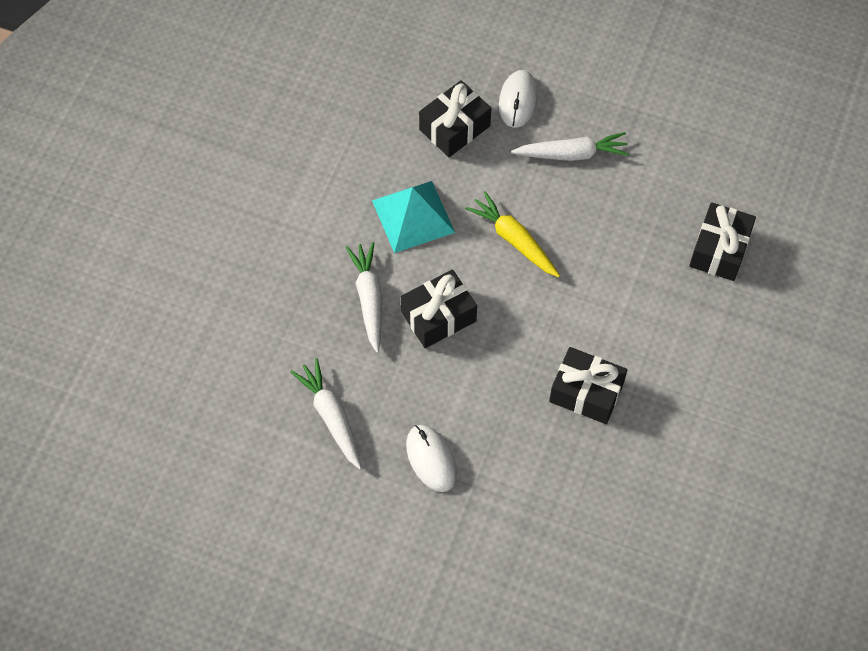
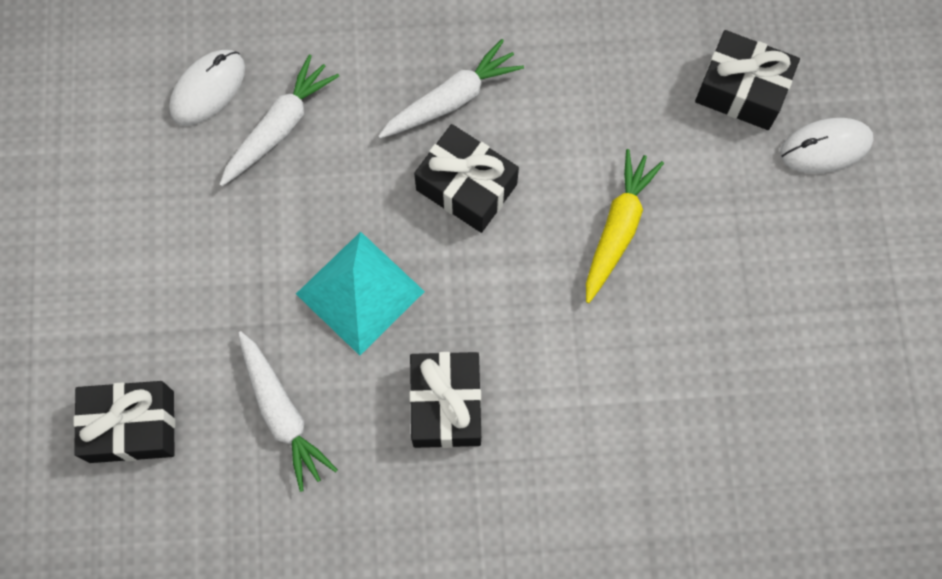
camera: 65 degrees right, 10 degrees up
(413, 216) = (589, 98): turquoise pyramid -> turquoise pyramid (360, 292)
(431, 459) = (274, 260): white mouse -> white mouse (208, 89)
(572, 154) = (782, 246): white carrot -> white carrot (282, 413)
(719, 250) = (739, 493): black gift -> black gift (132, 426)

